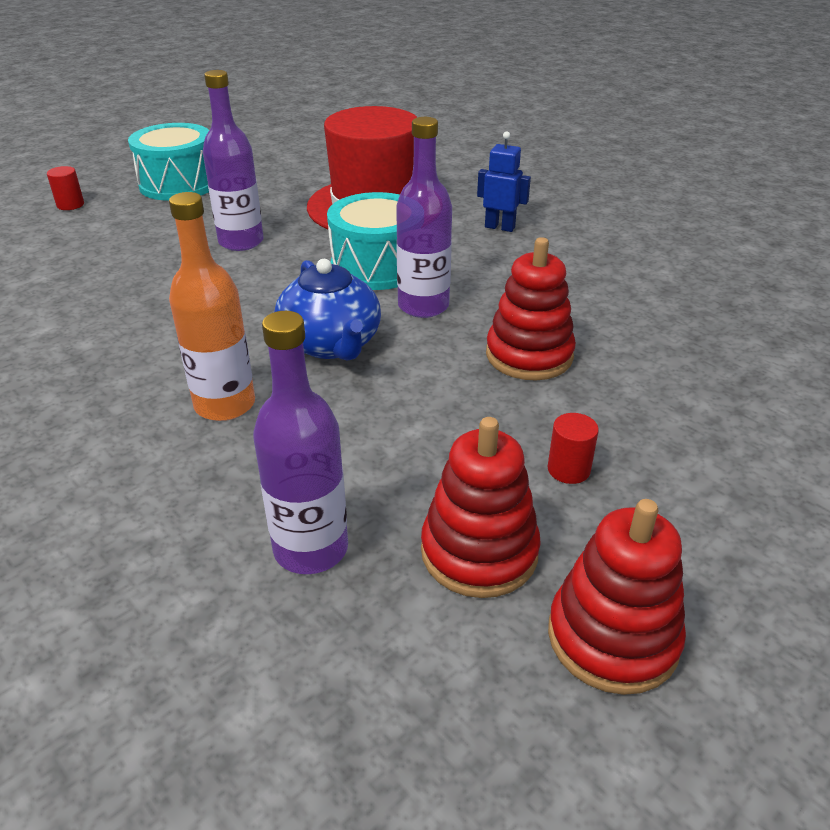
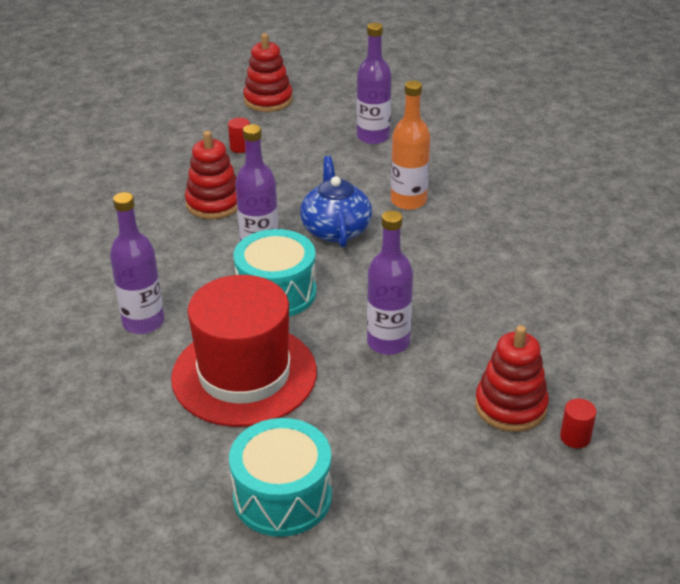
camera: 165 degrees left, 0 degrees up
(179, 184) = (455, 459): turquoise drum -> turquoise drum (282, 496)
(479, 552) = (302, 127): red stacking toy -> red stacking toy (510, 406)
(500, 227) = (143, 322): blue robot -> purple bottle

